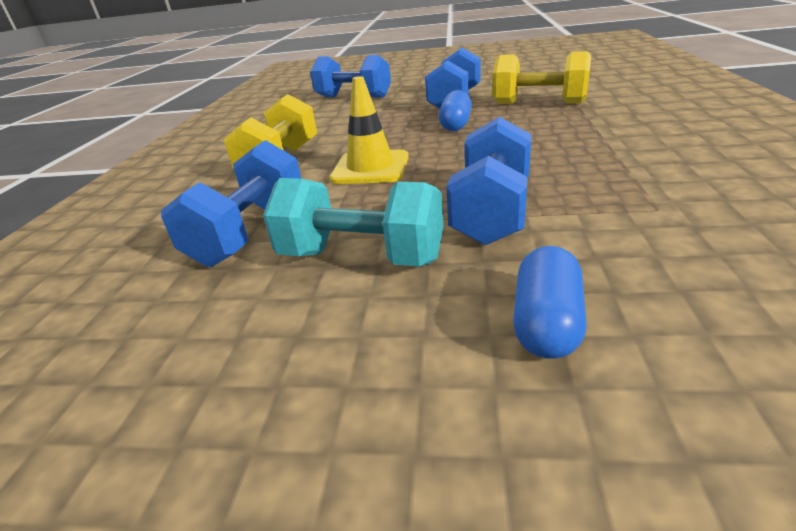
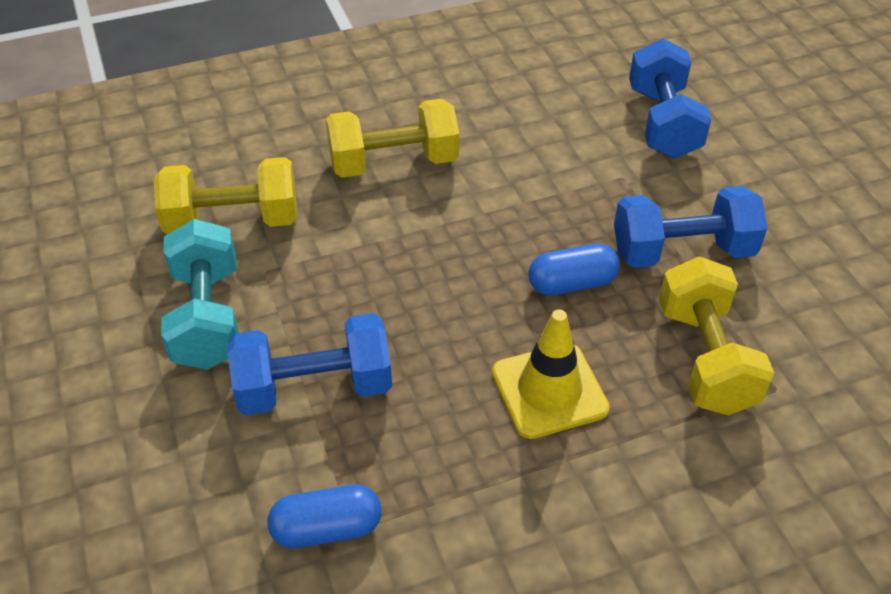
camera: 60 degrees right, 15 degrees up
(250, 232) = (232, 221): blue dumbbell -> yellow dumbbell
(370, 168) = (398, 249): yellow traffic cone -> yellow traffic cone (549, 390)
(546, 323) = (139, 463): blue capsule -> blue capsule (327, 529)

